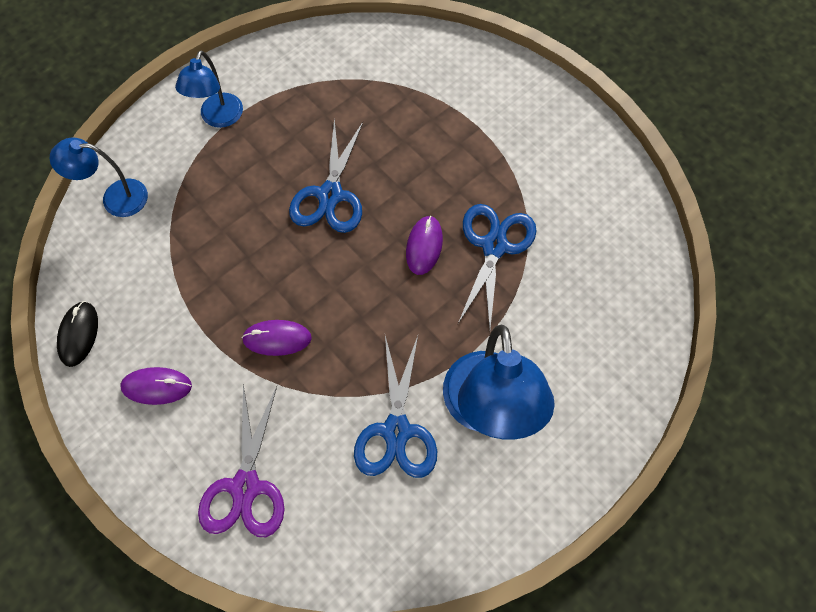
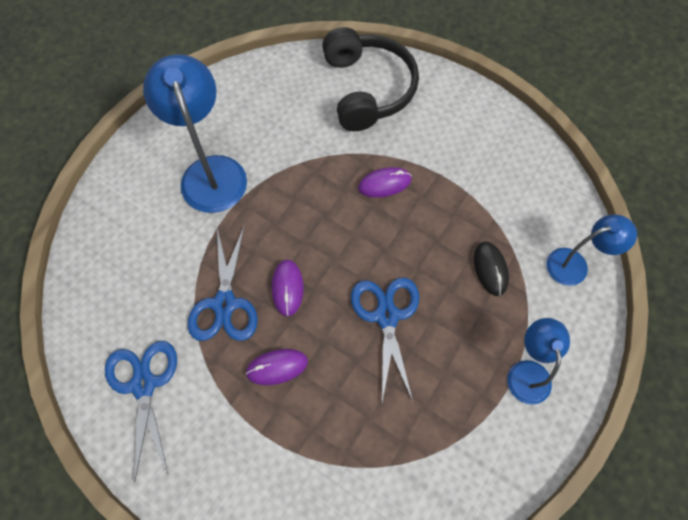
camera: 165 degrees right, 0 degrees up
(79, 334) = (535, 151): black mouse -> black mouse (490, 269)
(157, 386) = (458, 132): purple mouse -> purple mouse (277, 367)
(245, 486) = (367, 89): purple scissors -> black headphones
(396, 430) = (274, 144): blue scissors -> blue scissors (143, 385)

